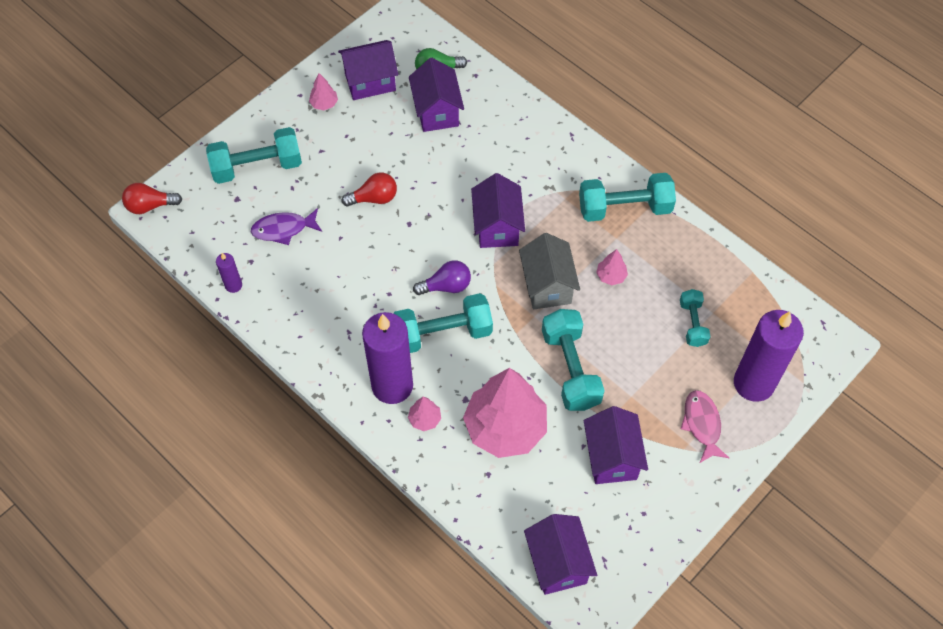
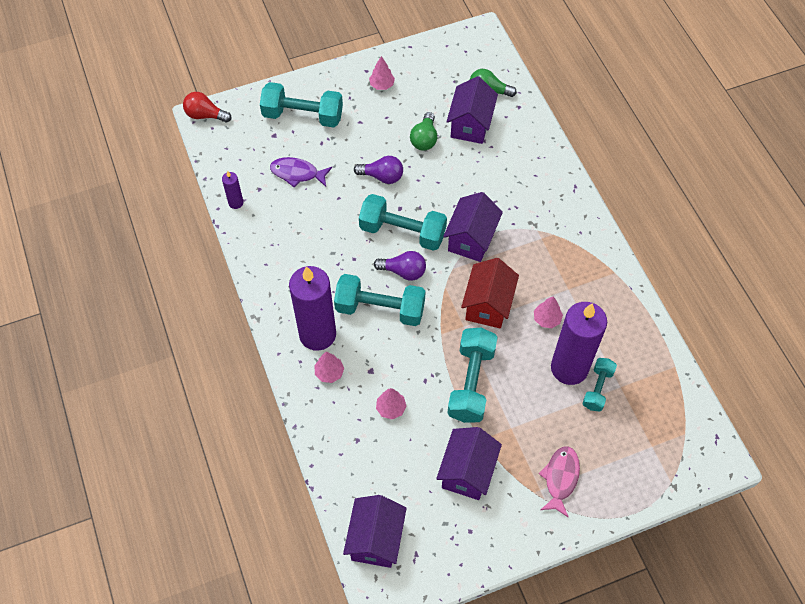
camera: 25 degrees right, 0 degrees up
(370, 82) = (428, 81): purple house -> none
(374, 198) = (382, 176): red light bulb -> purple light bulb
(397, 143) = (424, 139): none -> green light bulb
(505, 428) = (391, 408): pink tree -> pink tree, size x0.40
(547, 286) = (488, 305): grey house -> red house
(624, 208) = (589, 266): turquoise dumbbell -> turquoise dumbbell (402, 232)
(753, 383) = (625, 463): purple candle -> purple candle (569, 368)

